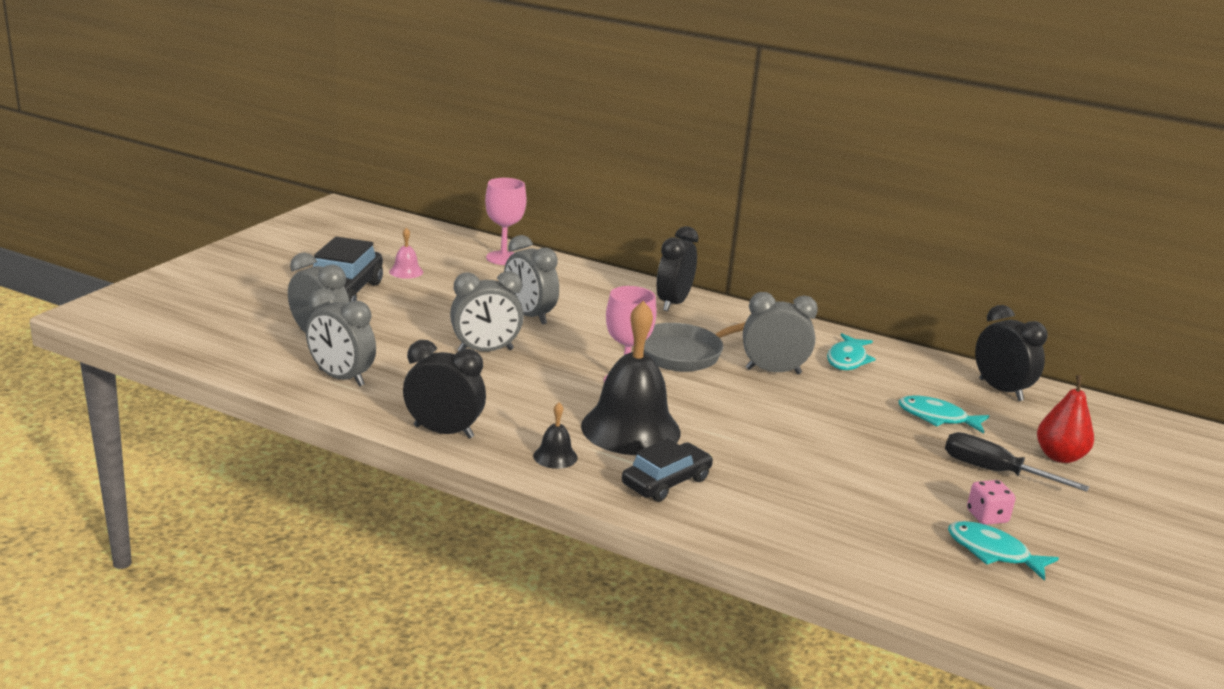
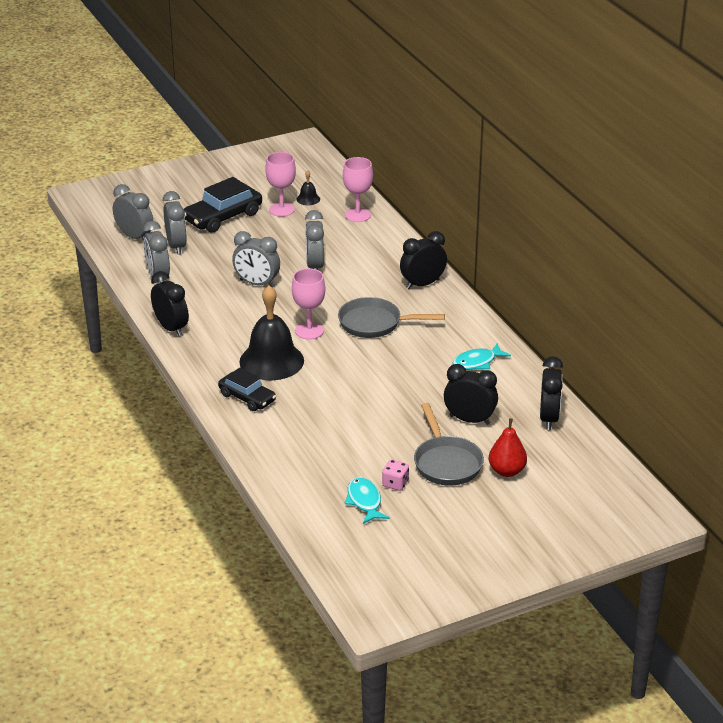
camera: 40 degrees right, 10 degrees up
(406, 271) = (281, 209): pink bell -> pink goblet
(555, 456) = (209, 362): black bell -> black bell (308, 199)
(666, 482) = (247, 398): black car -> black car turned 45 degrees clockwise
(773, 371) = (413, 354): grey clock -> grey clock (135, 237)
(937, 418) = (469, 420): turquoise fish -> black clock
(993, 471) = (446, 462): black screwdriver -> grey pan

